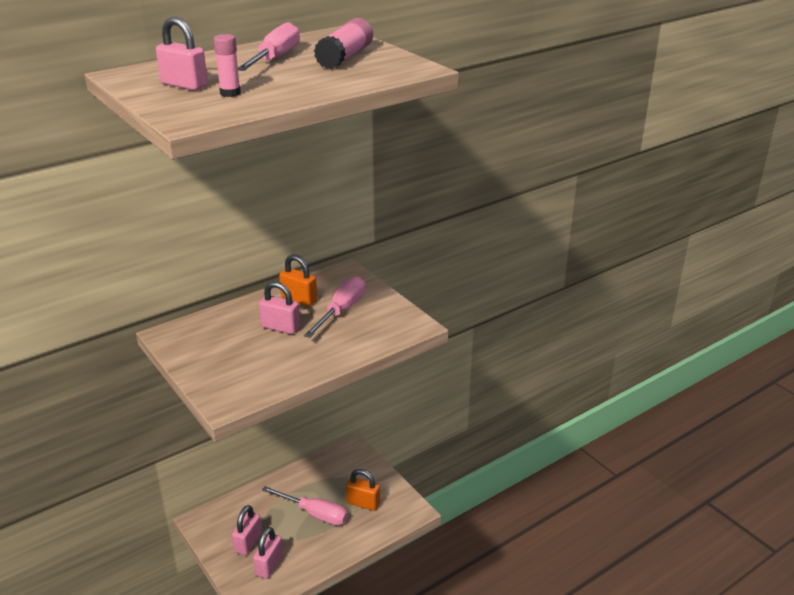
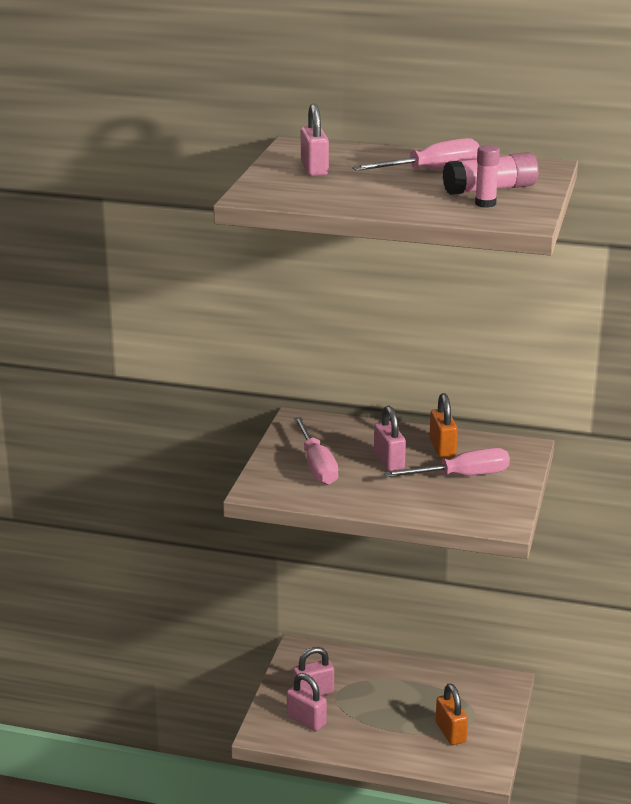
camera: 50 degrees right, 5 degrees down
(230, 93) = (328, 187): pink glue stick -> pink glue stick (485, 204)
(269, 565) = (306, 720): pink padlock -> pink padlock turned 60 degrees clockwise
(314, 513) = (396, 710): pink screwdriver -> pink screwdriver (317, 466)

